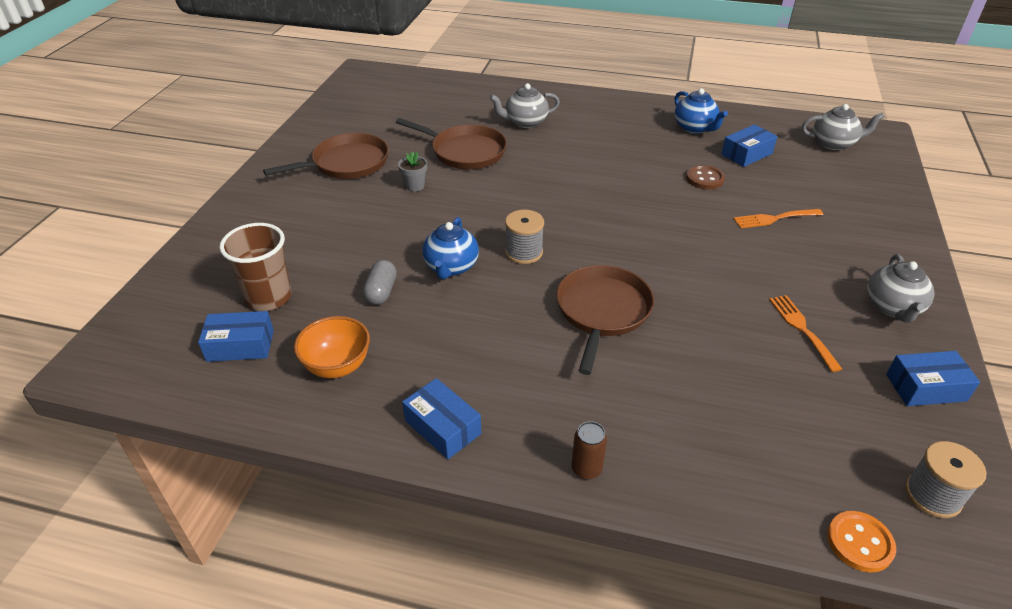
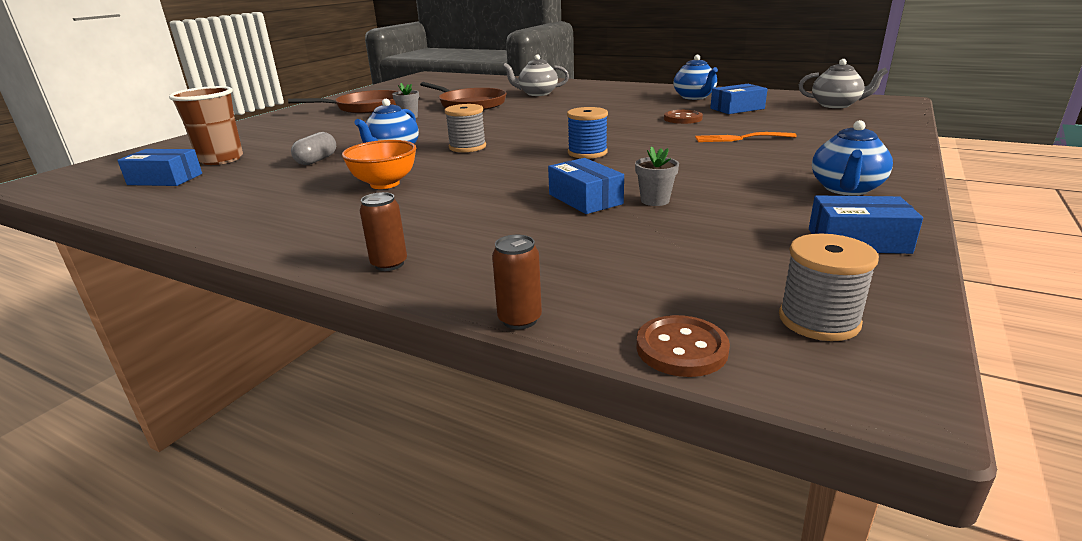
camera: 15 degrees right, 15 degrees down
(337, 366) = (228, 193): orange bowl -> orange bowl (385, 184)
(442, 427) = (276, 229): blue box -> blue box (585, 199)
(602, 311) = (509, 177): brown pan -> none
(649, 257) = (587, 153): none -> blue spool
(734, 527) = (519, 319): none -> brown can
(751, 341) = (655, 200): none -> grey flower pot
(802, 329) = (722, 196): orange fork -> none
(859, 542) = (681, 349): orange button -> brown button
(892, 307) = (846, 189): grey teapot -> blue teapot

